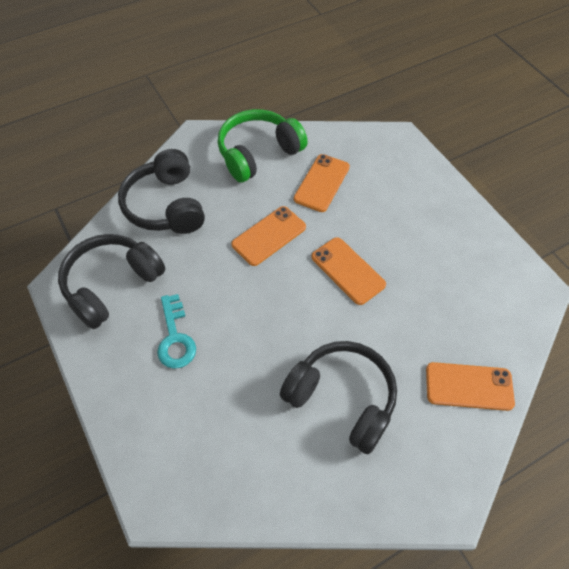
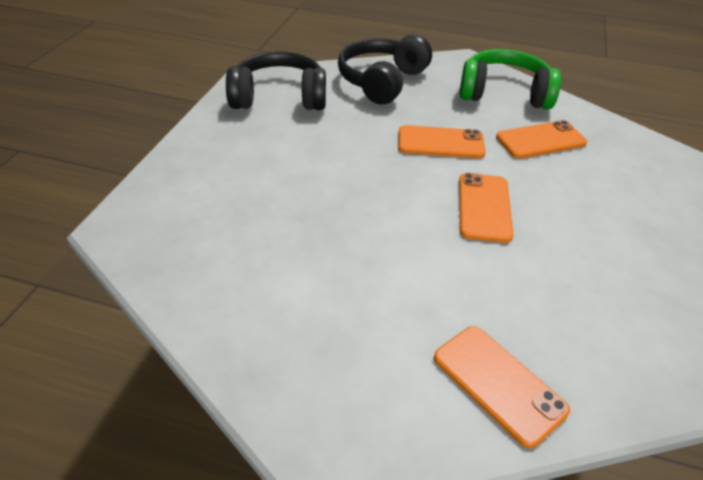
camera: 45 degrees right, 15 degrees down
(175, 337) = (277, 151): turquoise key -> none
(342, 399) = (348, 284): black headphones -> none

